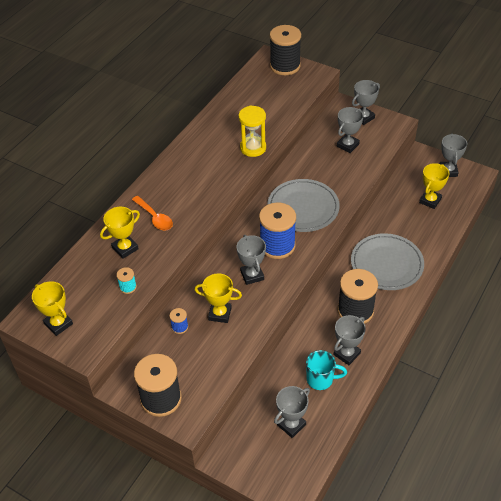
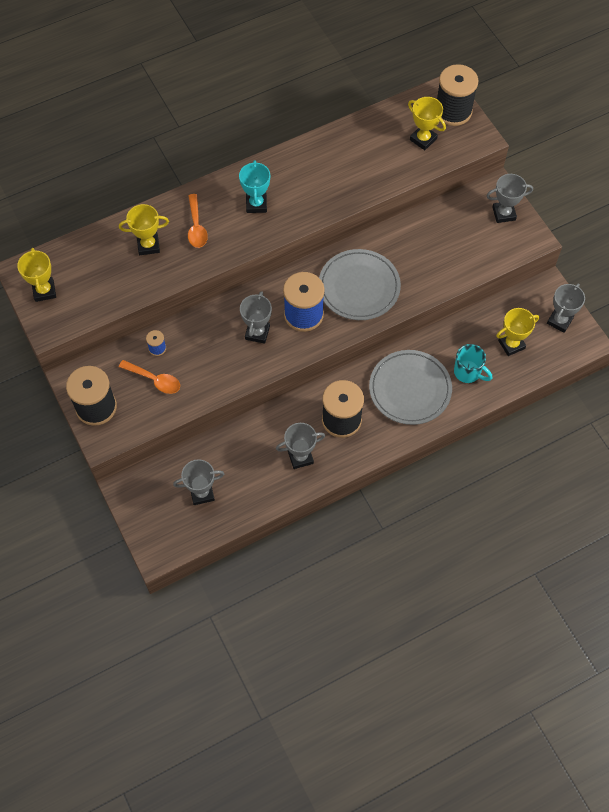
camera: 30 degrees right, 15 degrees up
(128, 287) = (124, 287): turquoise spool -> none
(190, 182) = (256, 204): none -> turquoise trophy
(195, 351) = (154, 380): none -> orange spoon
(220, 314) = (201, 355): yellow trophy -> yellow trophy (423, 139)
(253, 148) = (344, 197): yellow hourglass -> none
(321, 379) = (258, 467): turquoise mug -> turquoise mug (468, 372)
(347, 145) = (460, 239): grey trophy -> none

